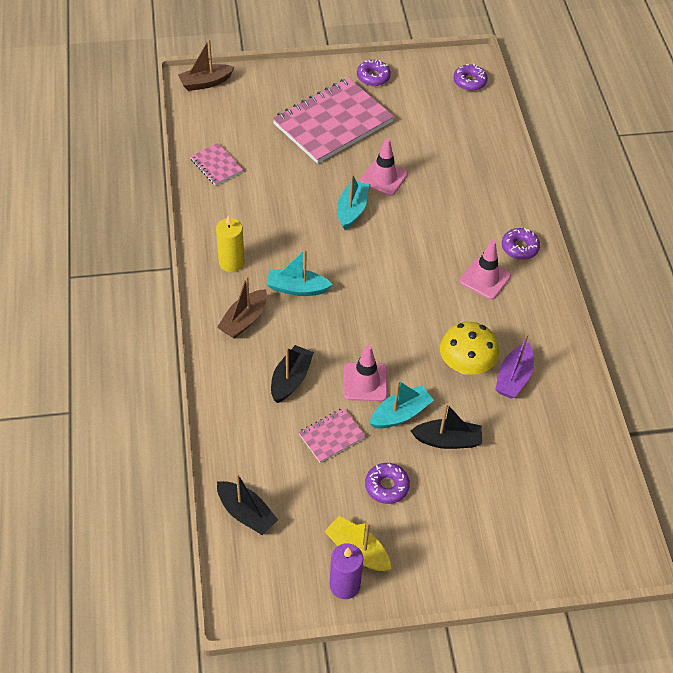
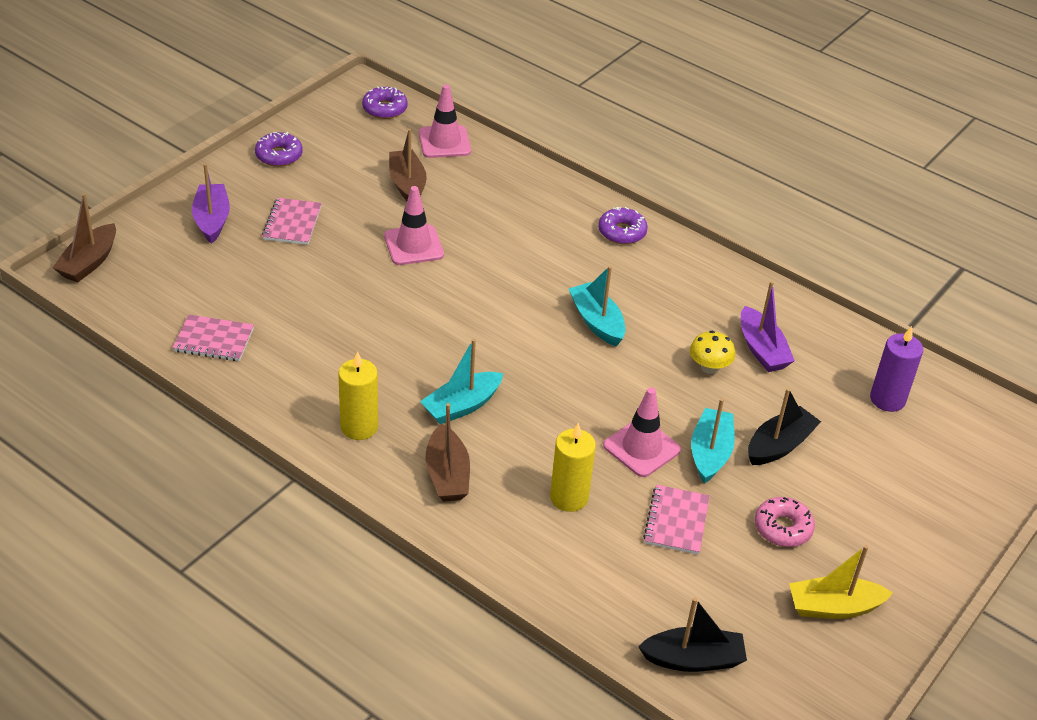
camera: 45 degrees left, 10 degrees down
(291, 379) = (569, 497): black boat -> yellow candle
(293, 95) = (212, 220): none -> purple boat
(333, 123) = (292, 223): pink notebook -> pink notebook, size x0.45
(344, 585) = (864, 648): purple candle -> purple candle (887, 399)
(352, 210) = (420, 295): turquoise boat -> turquoise boat (597, 322)
(386, 486) = (783, 528): purple donut -> pink donut
(425, 138) = (407, 184): none -> brown boat
(466, 365) = (709, 367): yellow mushroom -> yellow mushroom, size x0.60
(485, 278) = (627, 279): pink traffic cone -> pink traffic cone (444, 142)

